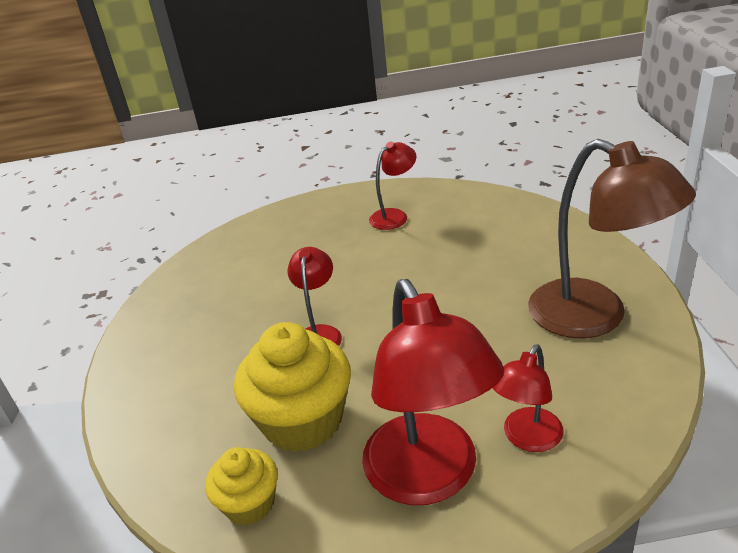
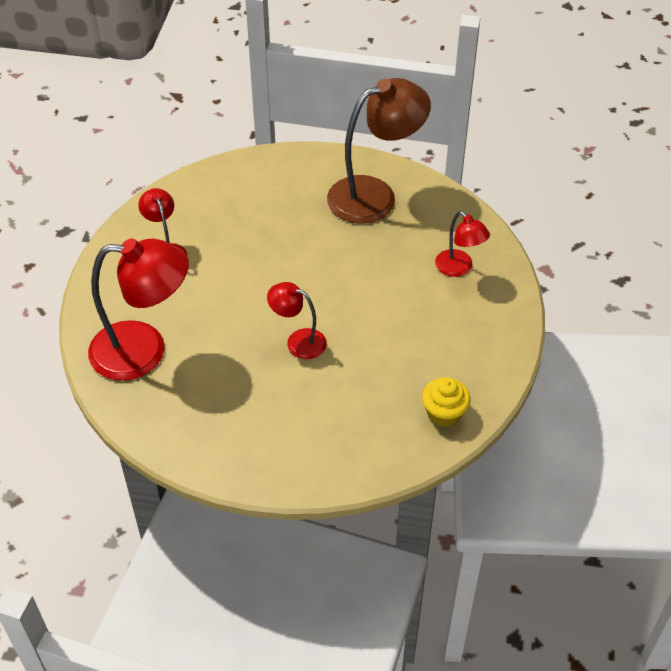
camera: 75 degrees left, 15 degrees up
(302, 421) = (386, 371): yellow cupcake -> none
(429, 478) = (466, 321): red lamp -> red lamp (144, 351)

